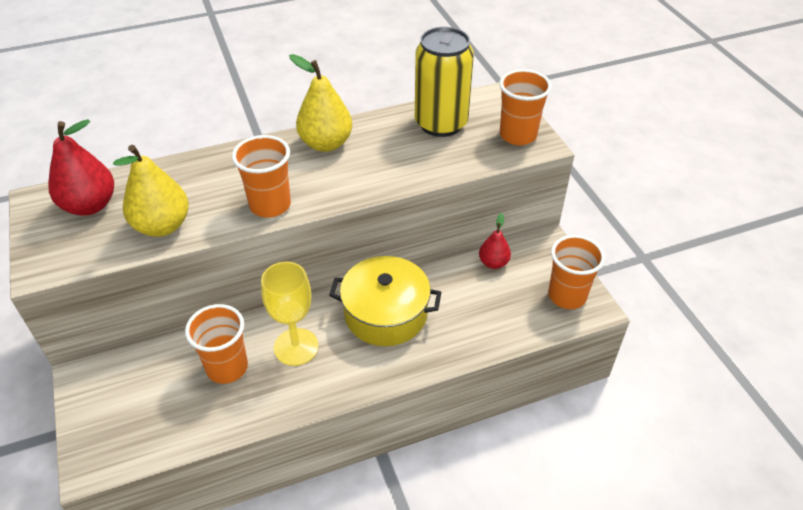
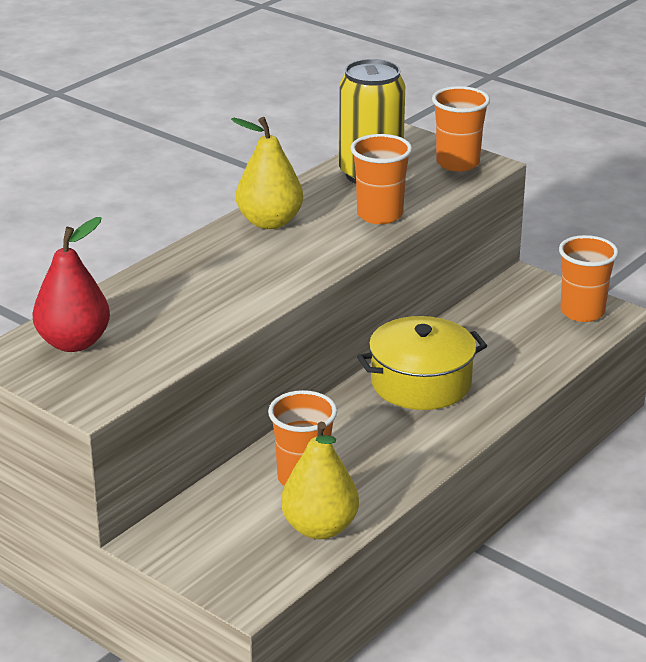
camera: 30 degrees left, 15 degrees down
(162, 226) = (180, 333): yellow pear -> yellow pear (320, 528)
(270, 205) = (274, 284): orange cup -> orange cup (379, 215)
(296, 347) = (357, 438): yellow goblet -> none
(493, 263) = (486, 310): red pear -> none

